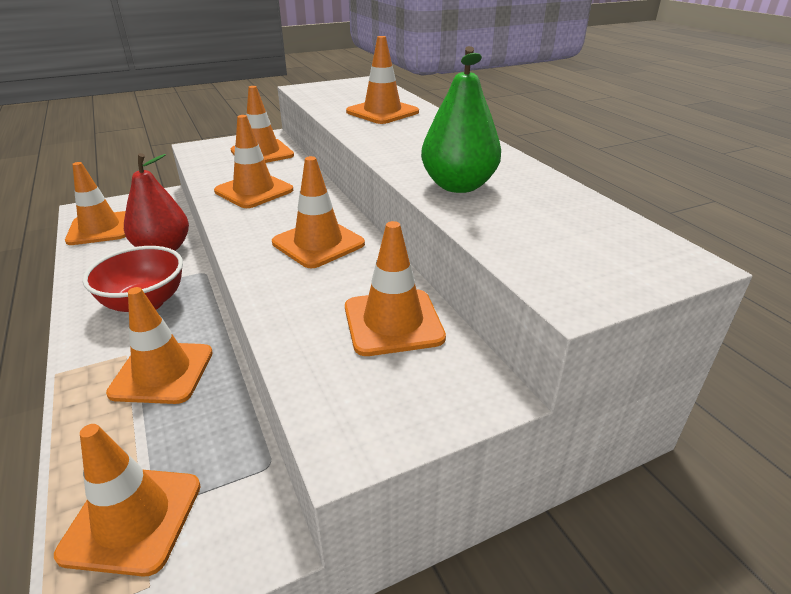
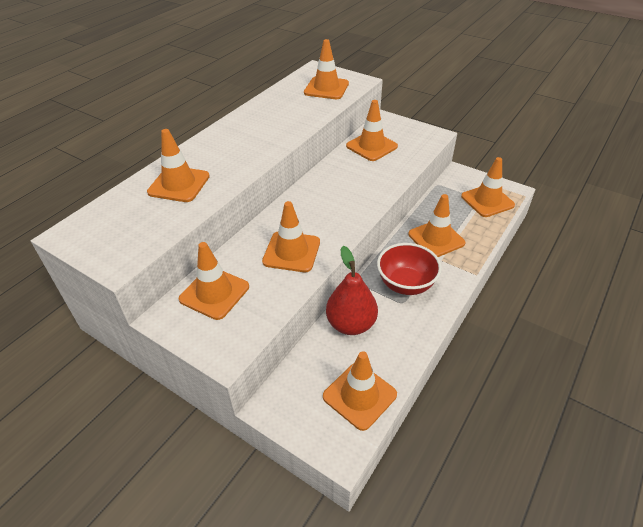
camera: 120 degrees left, 10 degrees up
(318, 243) = (333, 190): orange traffic cone -> orange traffic cone (326, 88)
(458, 186) = (293, 119): green pear -> none

